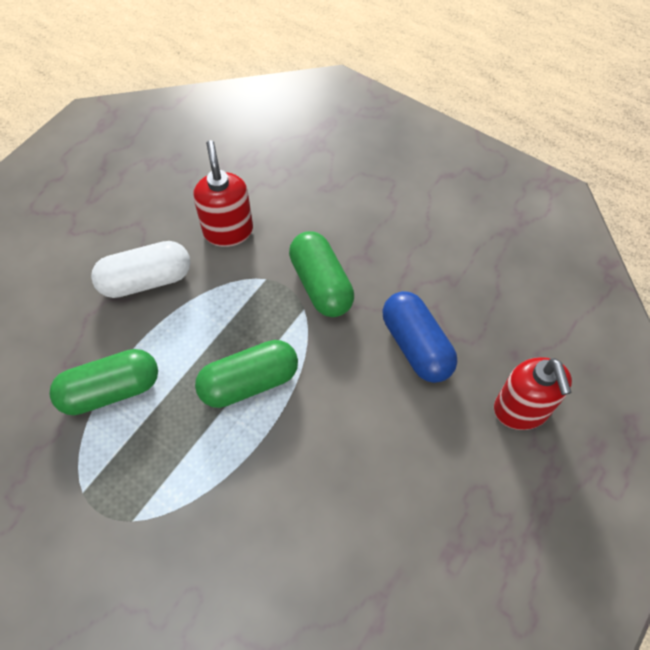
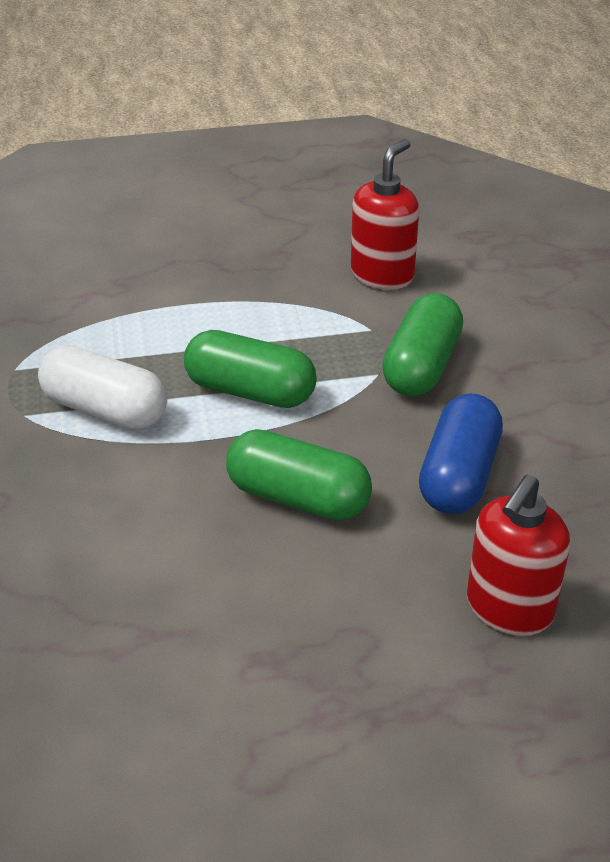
camera: 45 degrees right, 20 degrees down
(111, 390) = (127, 319): green capsule -> green capsule (298, 497)
(146, 280) = (258, 265): white capsule -> white capsule (105, 409)

